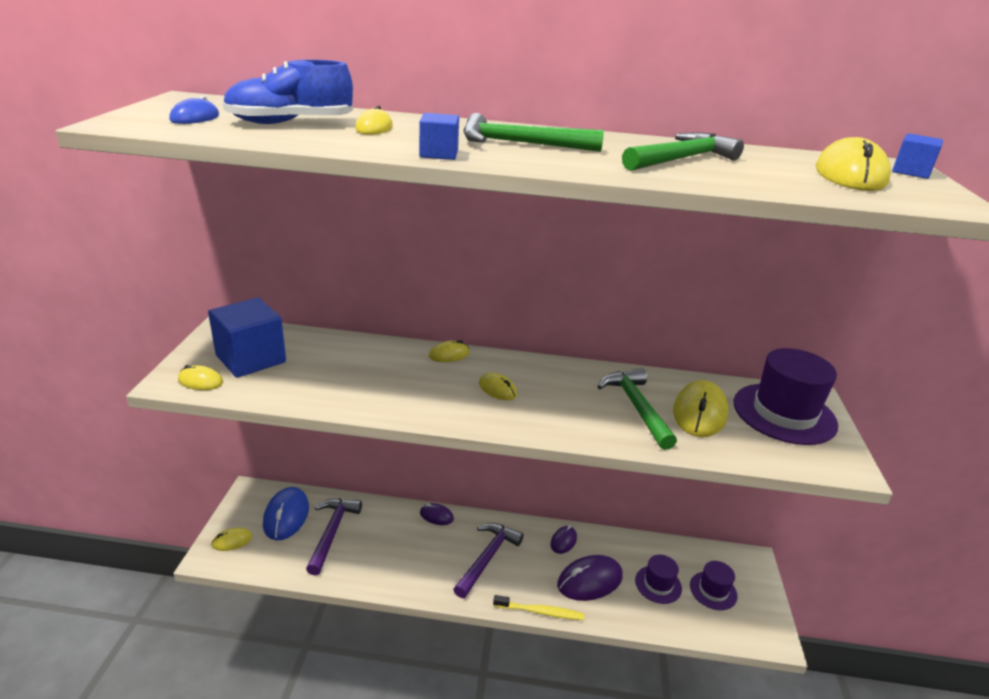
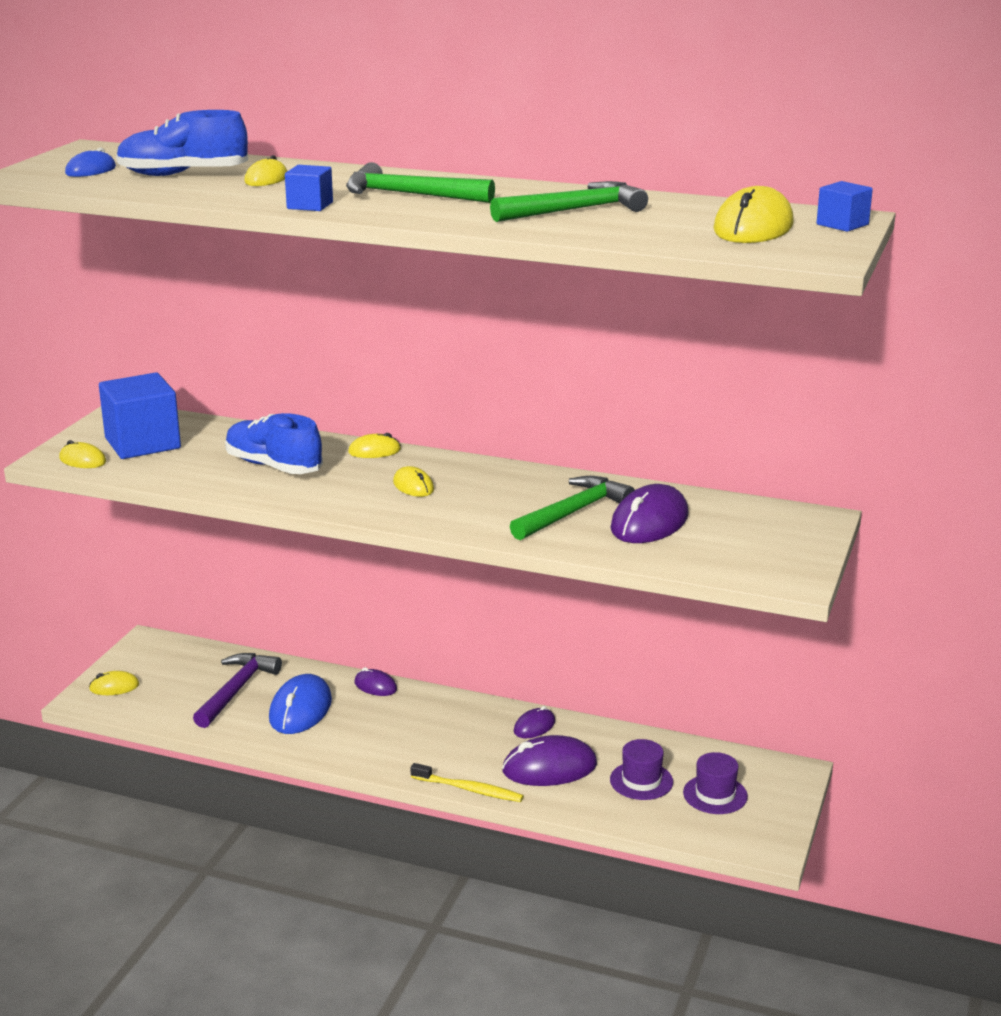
camera: 15 degrees right, 5 degrees down
(286, 516) = (185, 669): blue mouse -> blue mouse (300, 710)
(373, 376) = (273, 466): none -> blue shoe
(487, 558) = (424, 733): purple hammer -> none
(636, 408) = (573, 512): green hammer -> green hammer turned 45 degrees clockwise
(699, 413) = (649, 522): yellow mouse -> purple mouse
(784, 413) = (762, 529): purple hat -> none

